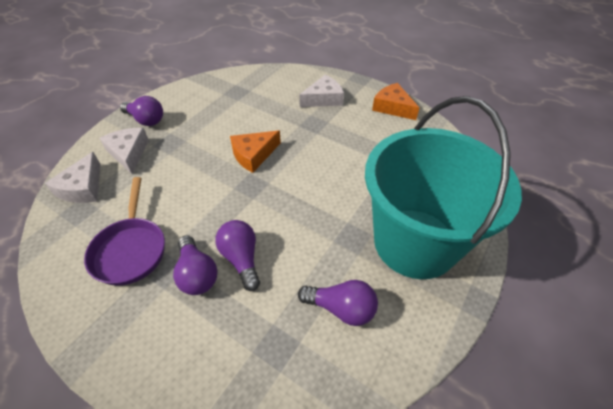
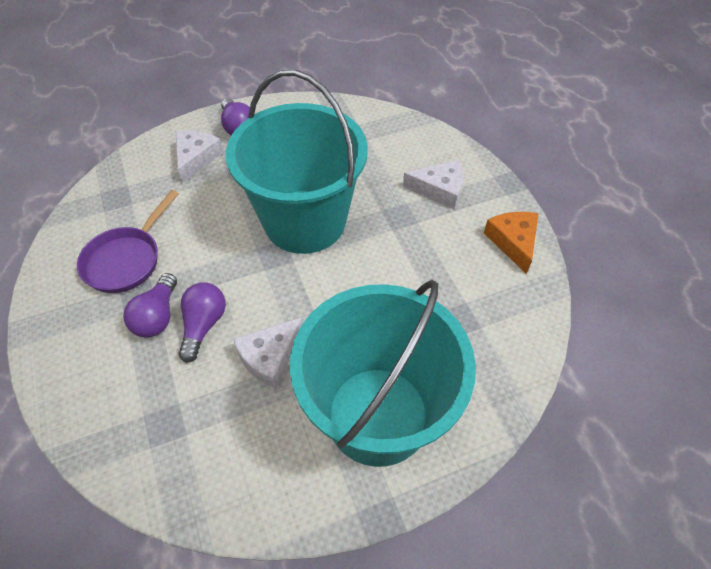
camera: 35 degrees right, 5 degrees up
(83, 187) = (135, 176): white cheese -> white cheese (270, 357)
(253, 155) = (305, 221): orange cheese -> turquoise bucket
(341, 308) = (246, 430): purple light bulb -> none

